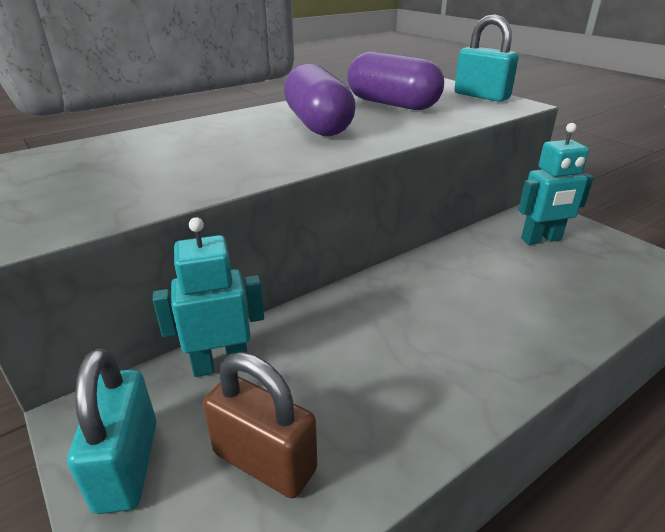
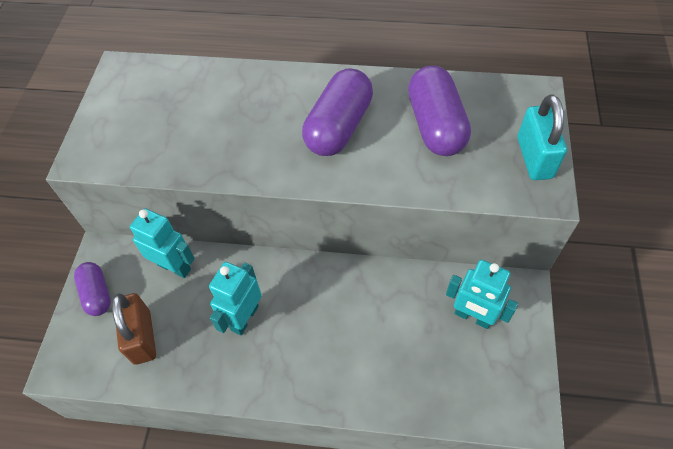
camera: 45 degrees right, 25 degrees up
(127, 465) = (97, 294): turquoise padlock -> purple capsule
(369, 354) = (244, 318): none -> turquoise robot

